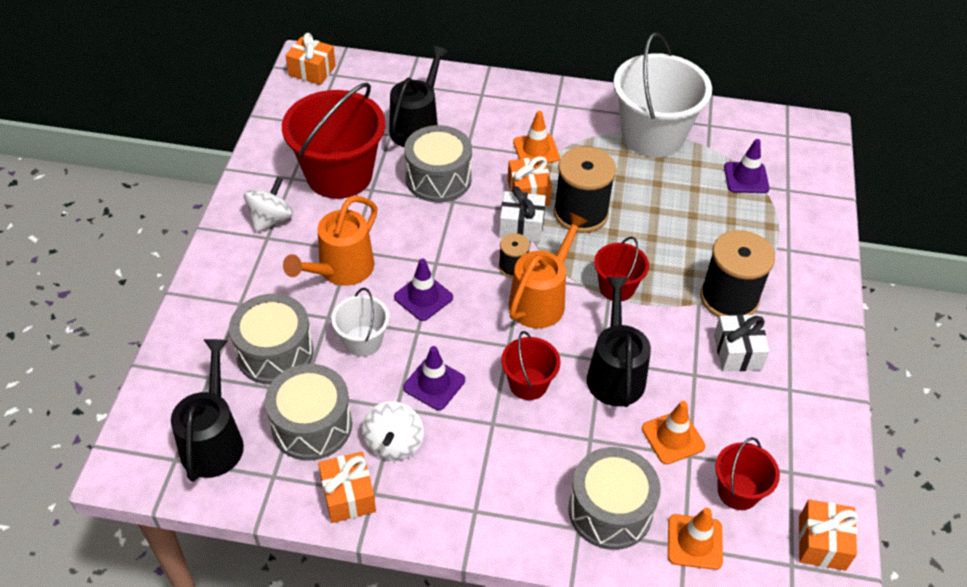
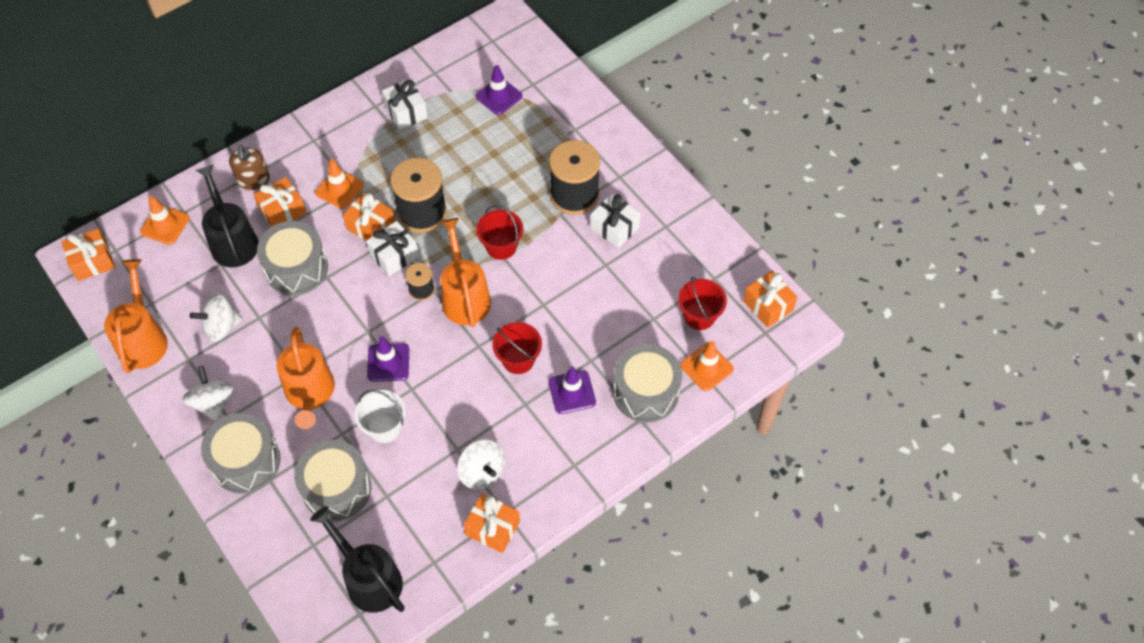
camera: 45 degrees left, 10 degrees up
(281, 141) = (143, 339): none -> orange watering can
(312, 425) = (419, 510): grey drum -> grey drum (246, 461)
(339, 175) = (221, 326): red bucket -> white spinning top
(434, 384) = (462, 412): purple traffic cone -> purple traffic cone (572, 392)
(476, 134) = (282, 211): none -> orange gift
(480, 99) = (253, 180): none -> brown soap dispenser
(615, 372) = (560, 305): black watering can -> none
(652, 135) = (406, 112): white bucket -> white gift
(673, 437) = (634, 316): orange traffic cone -> orange traffic cone (165, 225)

